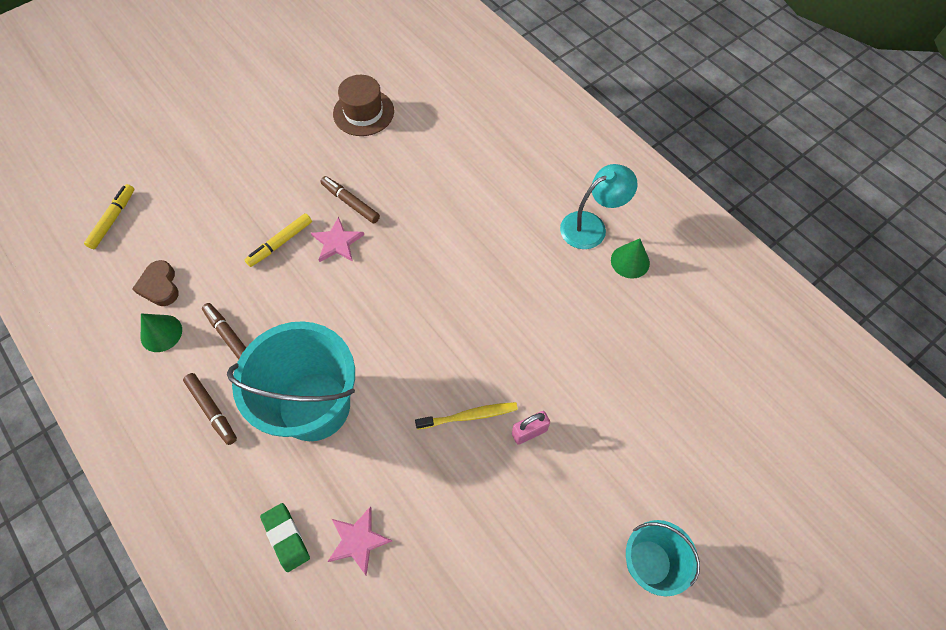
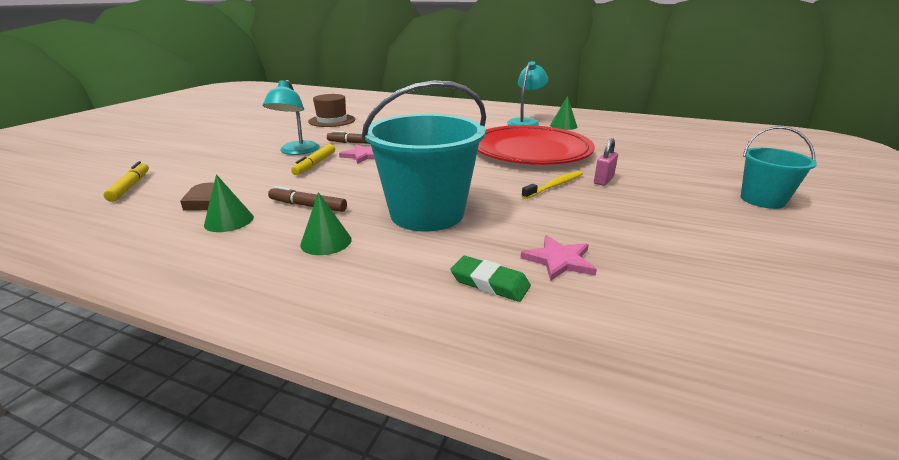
camera: 30 degrees left, 35 degrees down
(212, 410) = (326, 242): brown marker -> green cone
(280, 198) = (297, 151): none -> turquoise lamp
(520, 318) = (530, 150): none -> red plate

